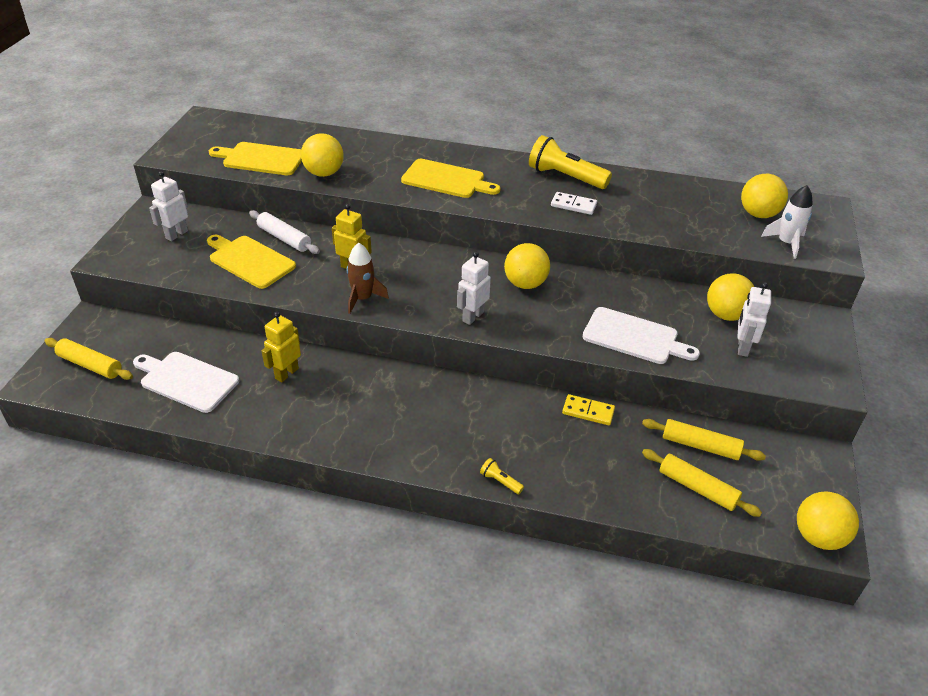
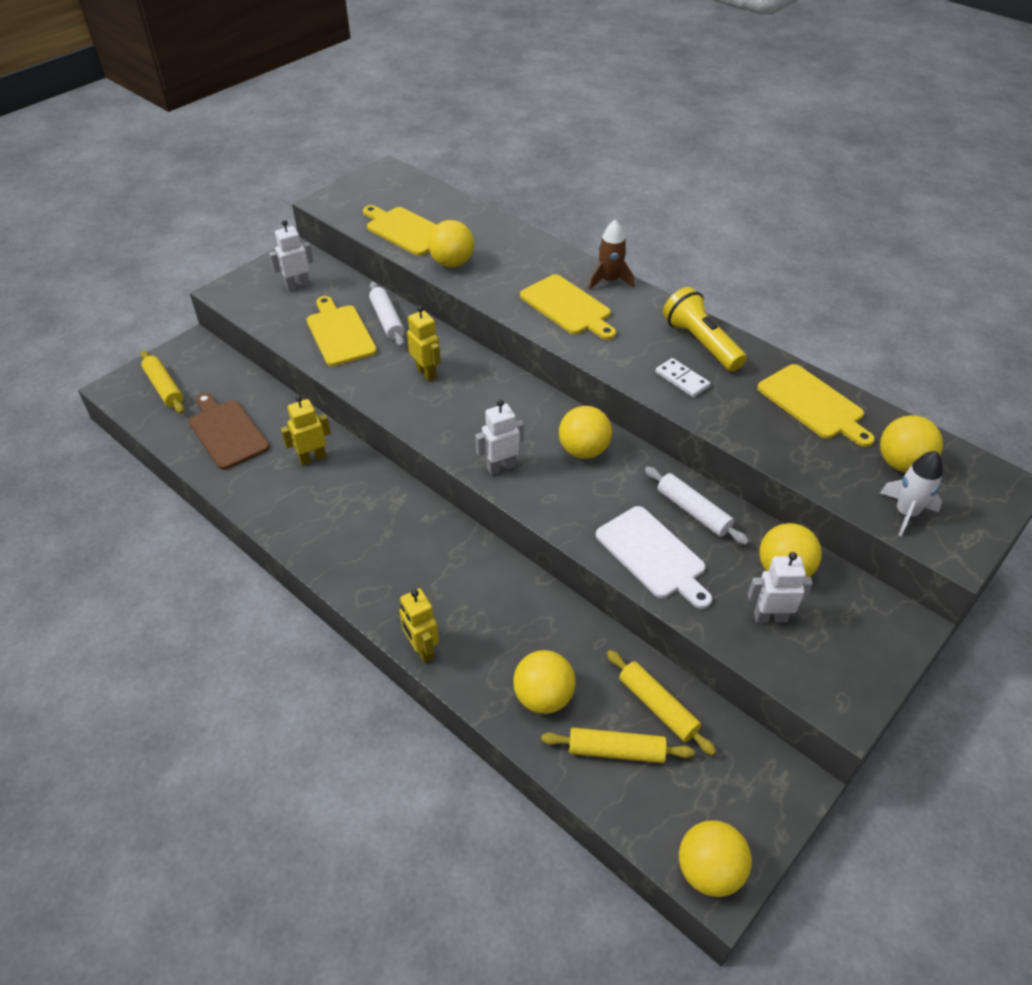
camera: 30 degrees right, 5 degrees up
(186, 380) = (226, 432): white cutting board -> brown cutting board
(362, 298) = (411, 408): brown rocket -> brown rocket (609, 280)
(500, 481) = (422, 649): yellow flashlight -> yellow robot
(588, 411) = (566, 616): yellow domino -> none
(618, 475) = (543, 697): none -> yellow ball
(636, 298) = (693, 511): none -> white rolling pin
(673, 194) = (813, 404): none -> yellow cutting board
(697, 488) = (616, 751): yellow rolling pin -> yellow rolling pin turned 60 degrees counterclockwise
(742, 347) = (770, 617): white robot -> white robot turned 45 degrees clockwise

